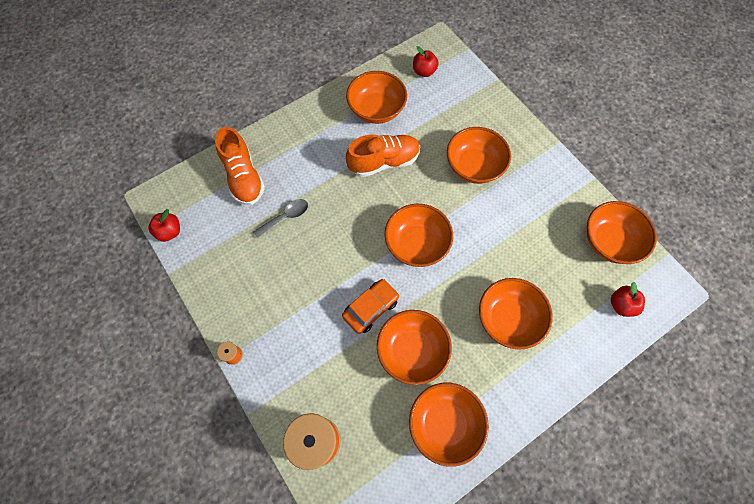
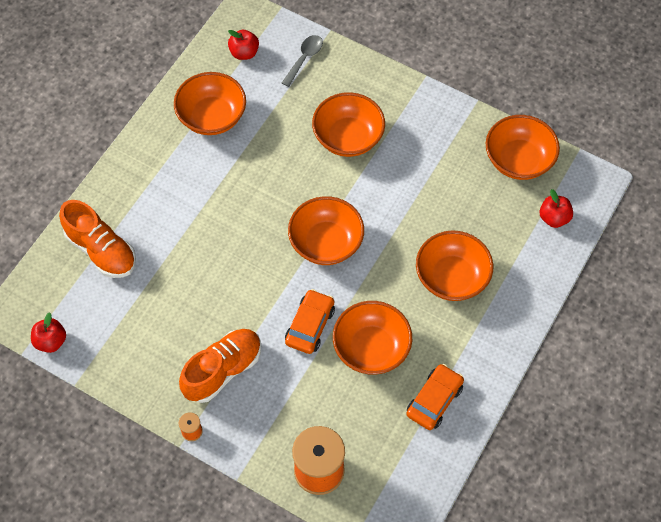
camera: 25 degrees left, 5 degrees down
(285, 217) = (172, 273): grey spoon -> grey spoon (304, 59)
(384, 162) = (249, 171): orange shoe -> orange shoe (223, 370)
(444, 424) = (434, 400): orange bowl -> orange car

